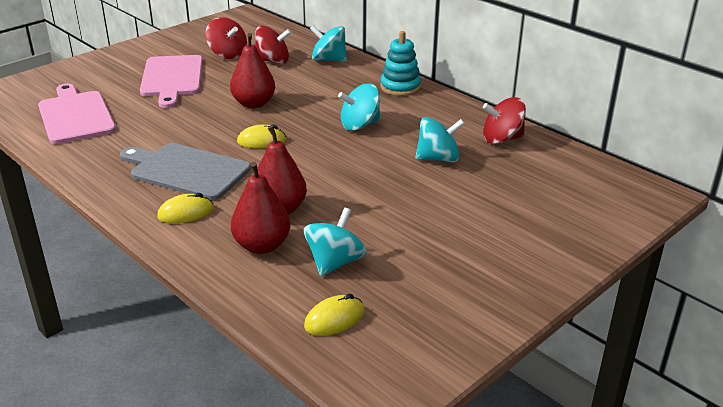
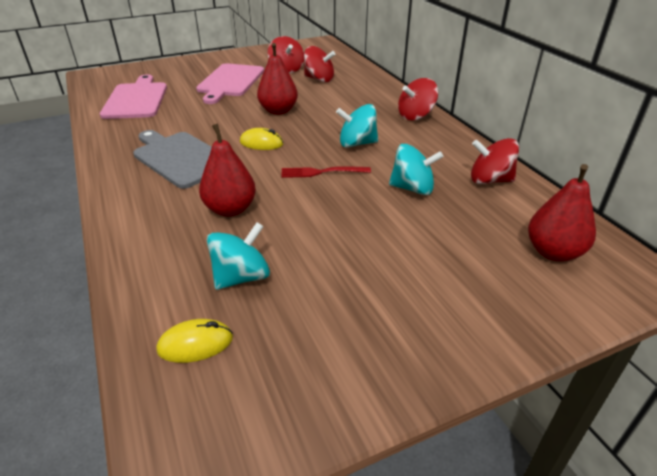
camera: 20 degrees right, 5 degrees up
(185, 213) = (149, 196): yellow mouse -> none
(262, 246) = (188, 242): red pear -> red pear (553, 252)
(329, 60) = (366, 84): turquoise spinning top -> none
(344, 159) = (322, 172): none -> red fork
(400, 87) = (415, 116): turquoise stacking toy -> red spinning top

